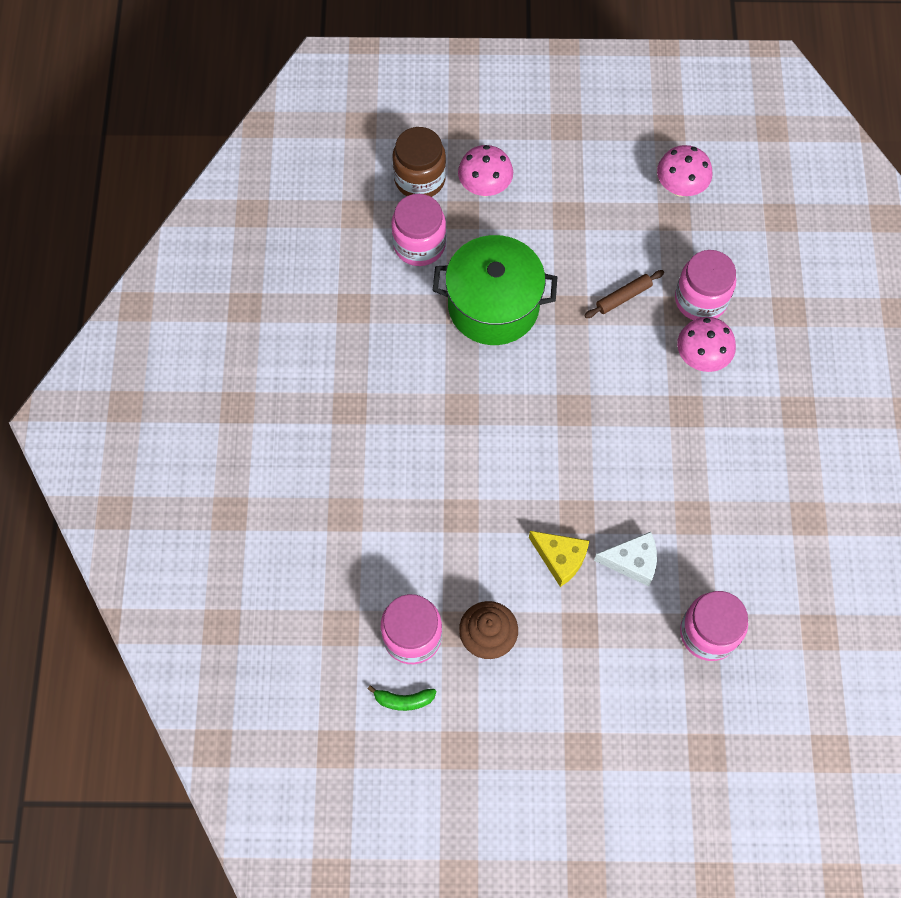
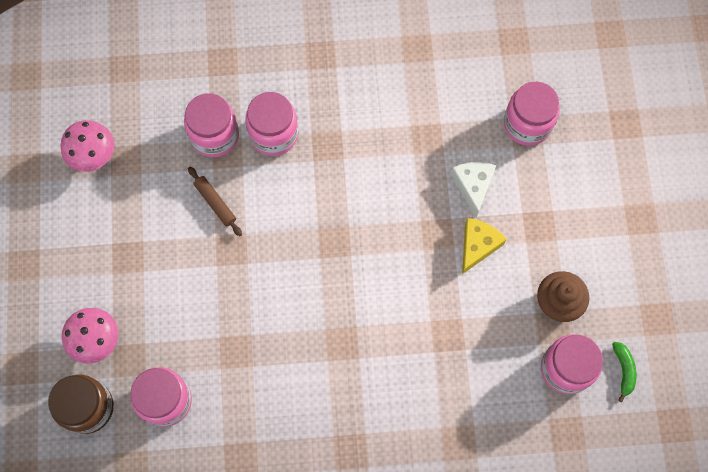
camera: 95 degrees left, 5 degrees up
(493, 306) = (231, 322): green pot -> none
(701, 358) = (274, 134): pink mushroom -> pink jar

